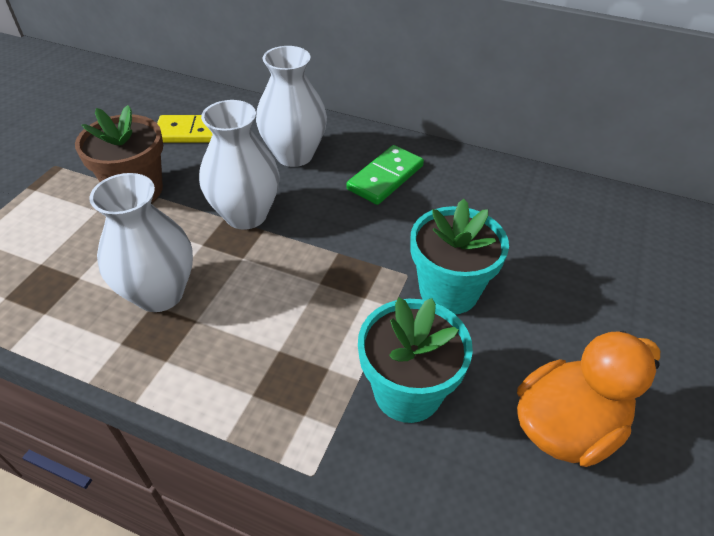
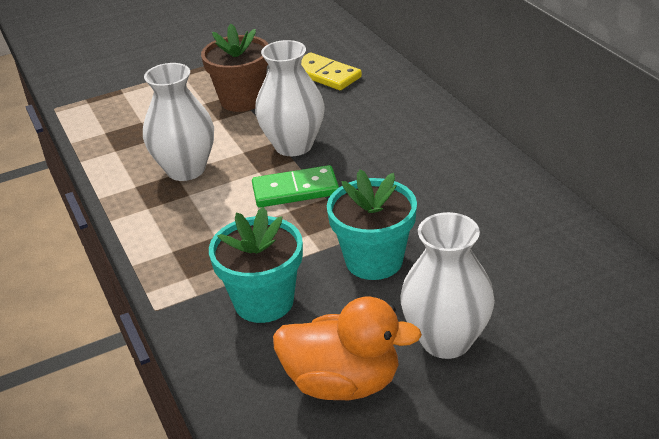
camera: 45 degrees right, 10 degrees down
(294, 155) = (379, 118): white vase -> white vase (446, 340)
(385, 177) = (430, 163): green domino -> green domino (295, 190)

